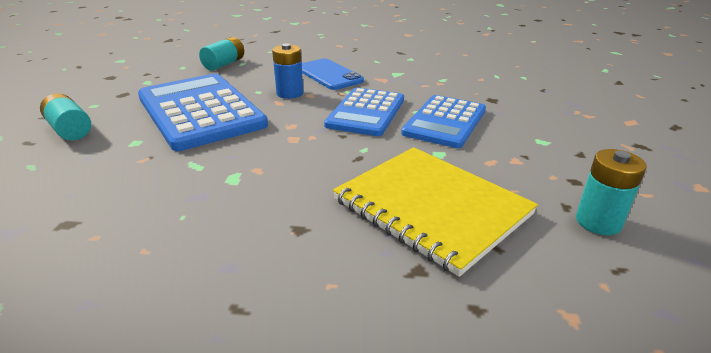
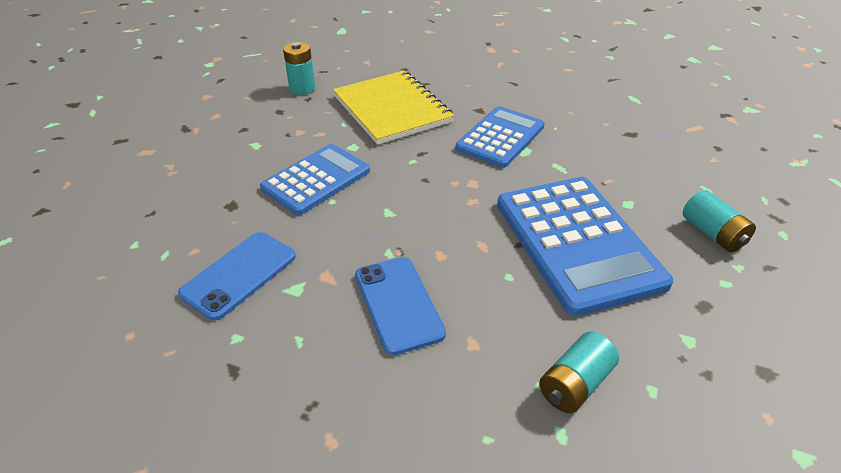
camera: 165 degrees left, 10 degrees up
(290, 93) = (466, 262): blue battery -> none
(366, 112) = (386, 207): blue calculator -> blue calculator (500, 137)
(437, 74) = (239, 275): none -> blue phone

